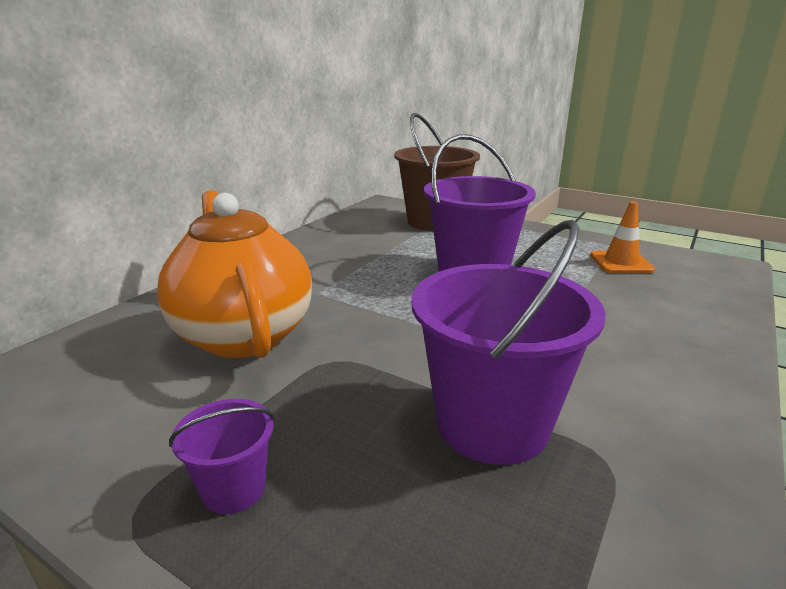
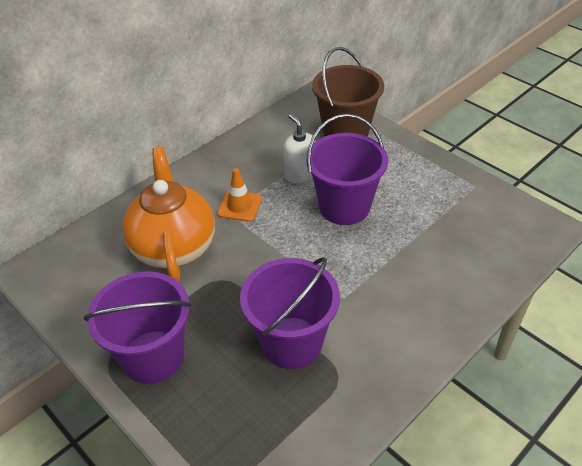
camera: 15 degrees right, 20 degrees up
(234, 489) = (153, 356): purple bucket -> purple bucket, size x2.11
(399, 254) = (300, 175): none -> white soap dispenser
(621, 263) = (466, 210): orange traffic cone -> orange traffic cone (239, 206)

